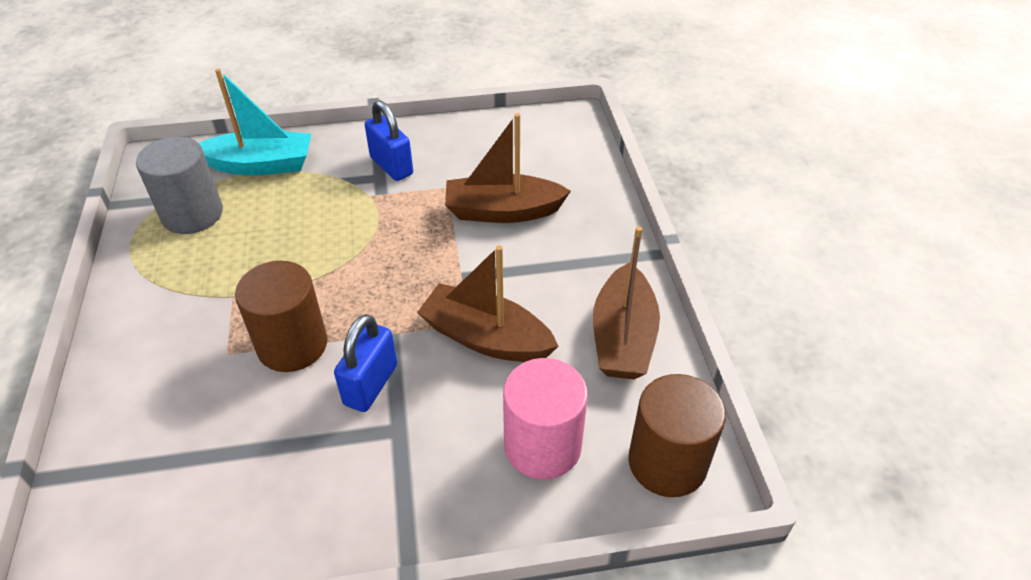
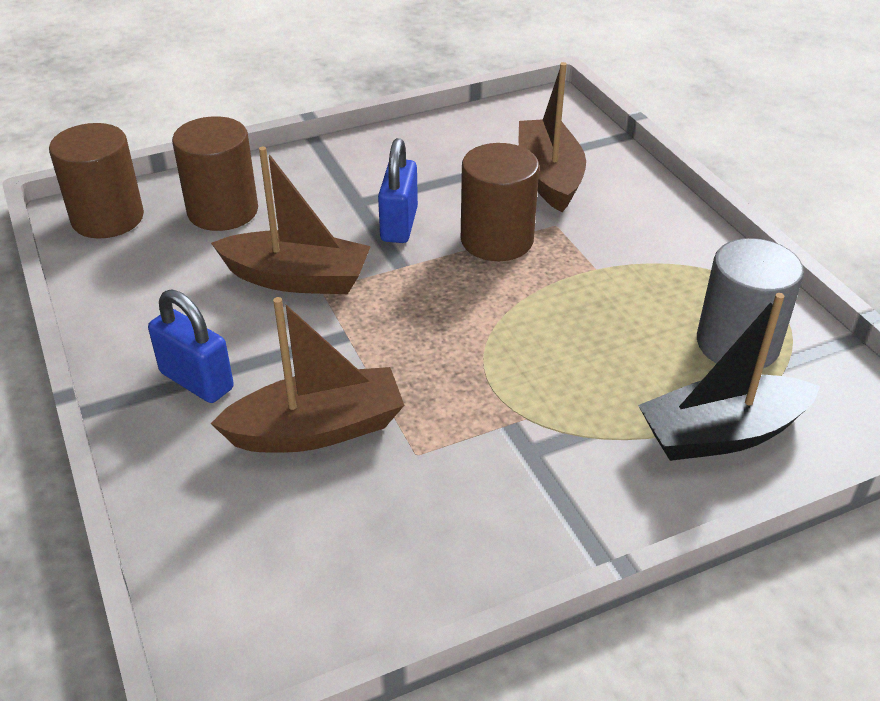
camera: 165 degrees right, 5 degrees down
(261, 165) = (721, 434): turquoise boat -> black boat
(391, 166) = (521, 473): blue padlock -> blue padlock (196, 381)
(542, 446) = (223, 211): pink cylinder -> brown cylinder
(622, 337) = (143, 304): brown boat -> brown boat (549, 177)

